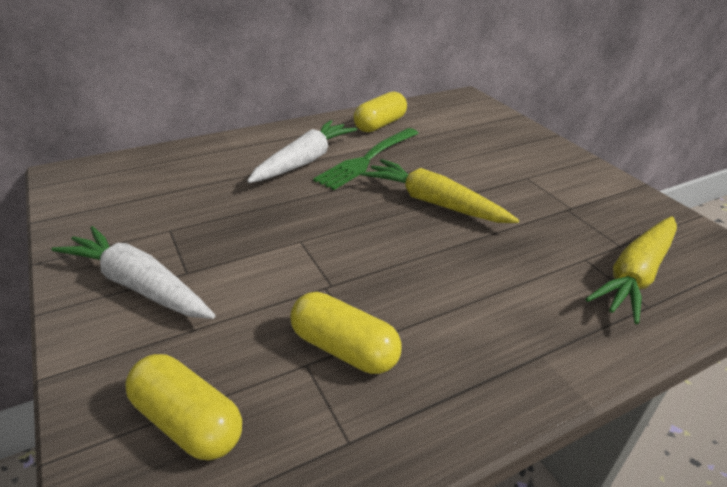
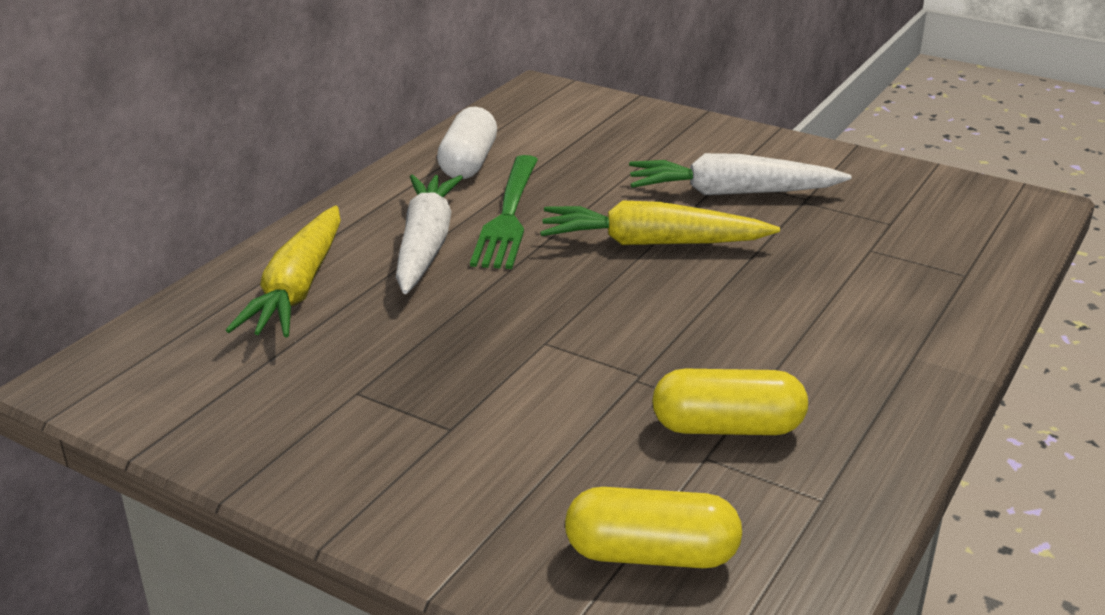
camera: 30 degrees left, 5 degrees down
(139, 285) = (410, 464): white carrot -> white carrot (732, 193)
(380, 124) = (468, 163): yellow capsule -> white capsule
(635, 275) = (929, 248): yellow carrot -> yellow carrot (298, 288)

